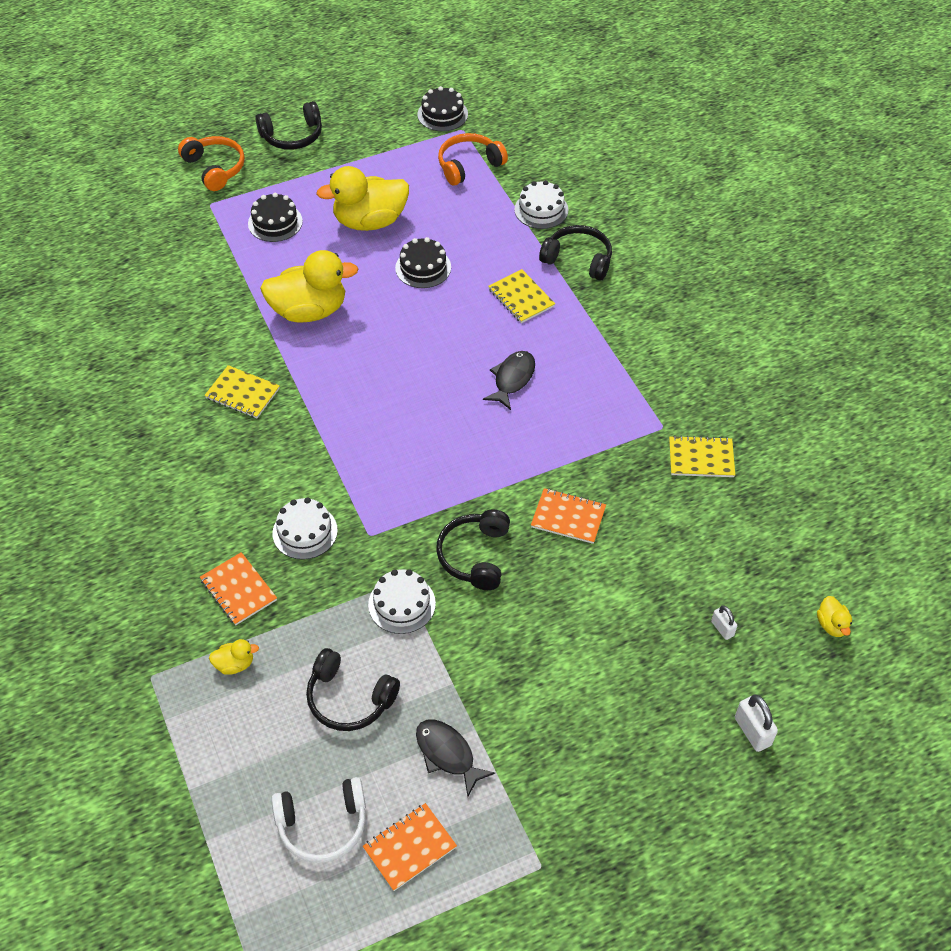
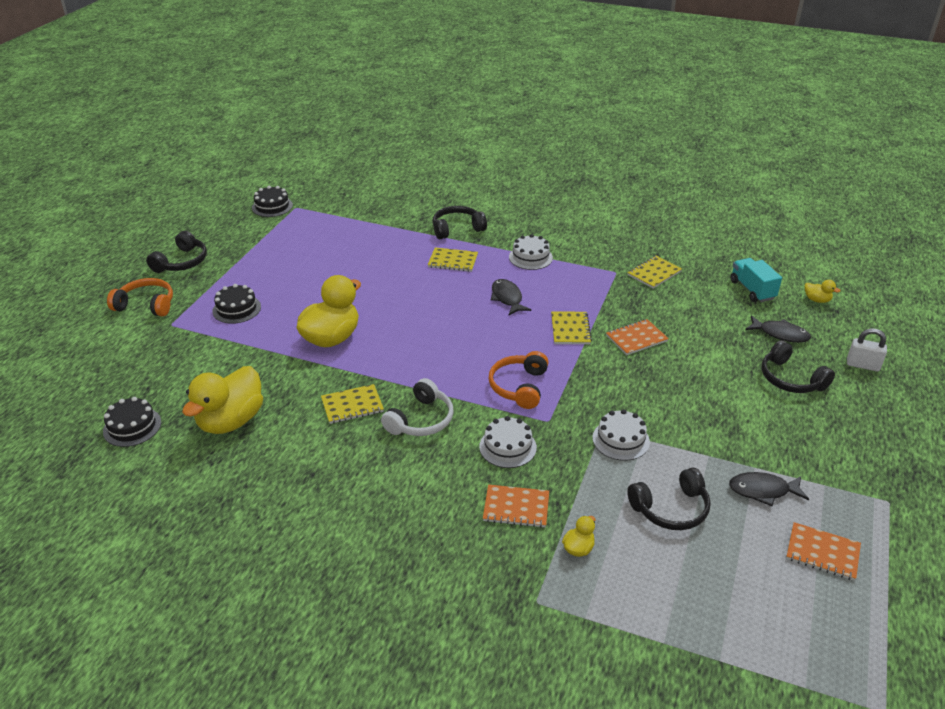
camera: 45 degrees left, 15 degrees down
(322, 825) = (764, 585): white headphones -> white headphones (421, 420)
(370, 221) = (303, 275): yellow duck -> yellow duck (231, 421)
(409, 847) = (822, 553): orange notebook -> orange notebook turned 75 degrees counterclockwise
(423, 267) = (373, 279): black cake -> black cake (132, 427)
(469, 165) = (326, 221): orange headphones -> orange headphones (519, 387)
(475, 556) = (620, 388): black headphones -> black headphones (790, 379)
(521, 458) = (570, 329): none -> yellow notebook
(541, 210) = (401, 219): white cake -> white cake (530, 257)
(722, 628) = (780, 334): white padlock -> black fish
(777, 557) = (752, 290): none -> turquoise truck

